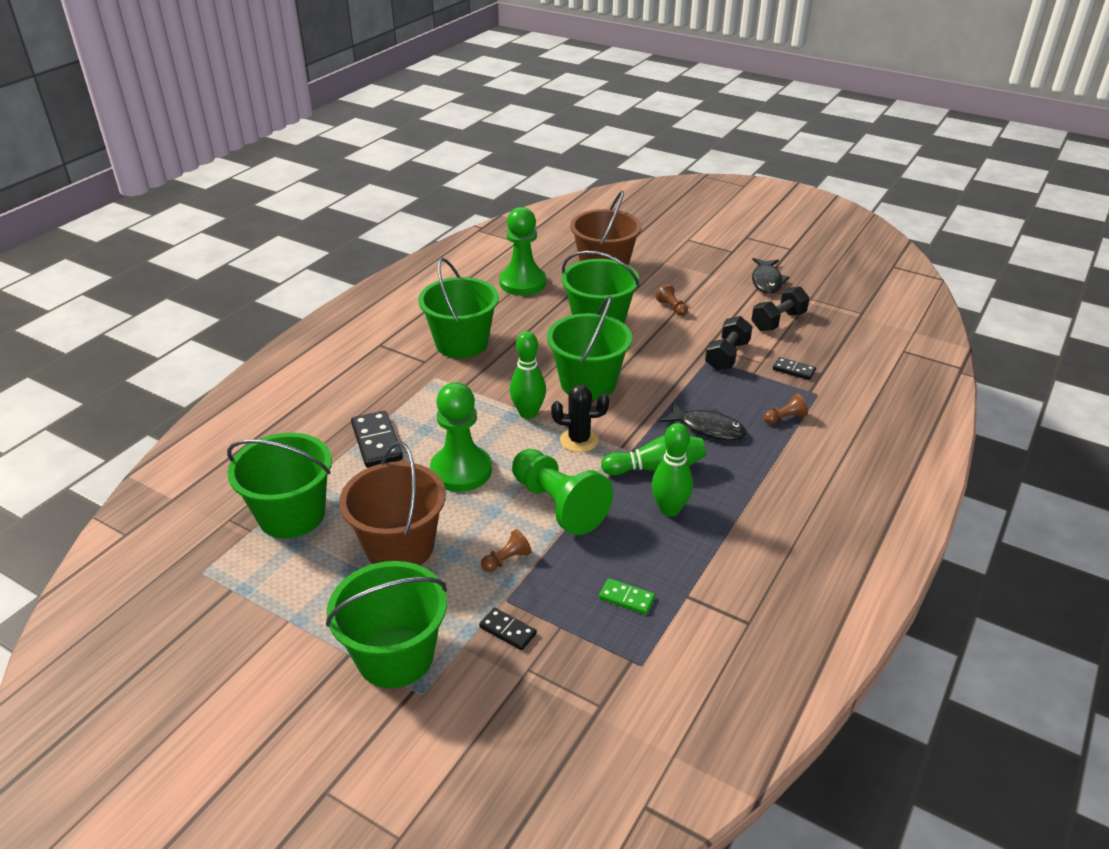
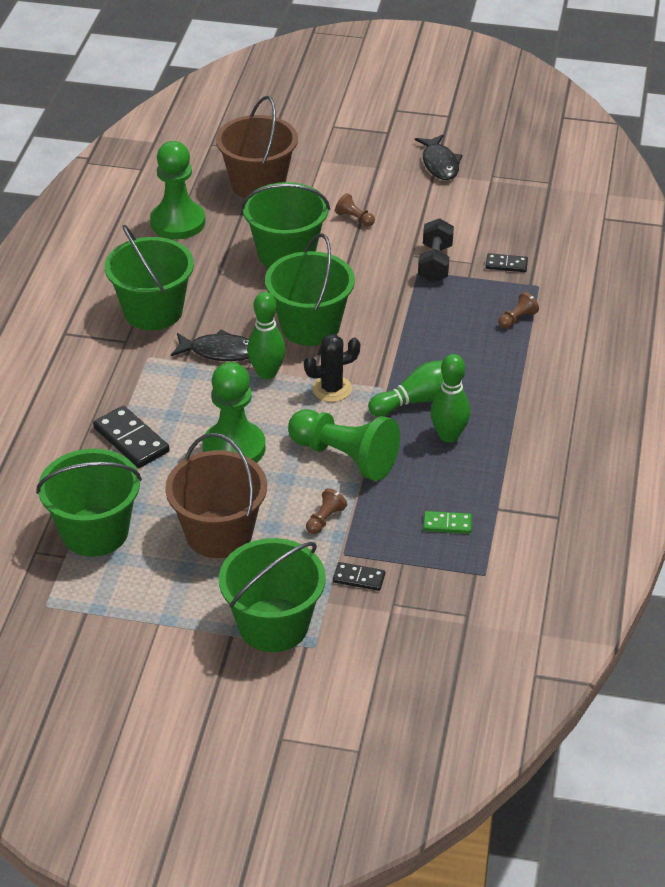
camera: 20 degrees left, 5 degrees up
(708, 428) = (449, 347): black fish -> black fish (219, 352)
(778, 321) = (470, 211): black dumbbell -> none

